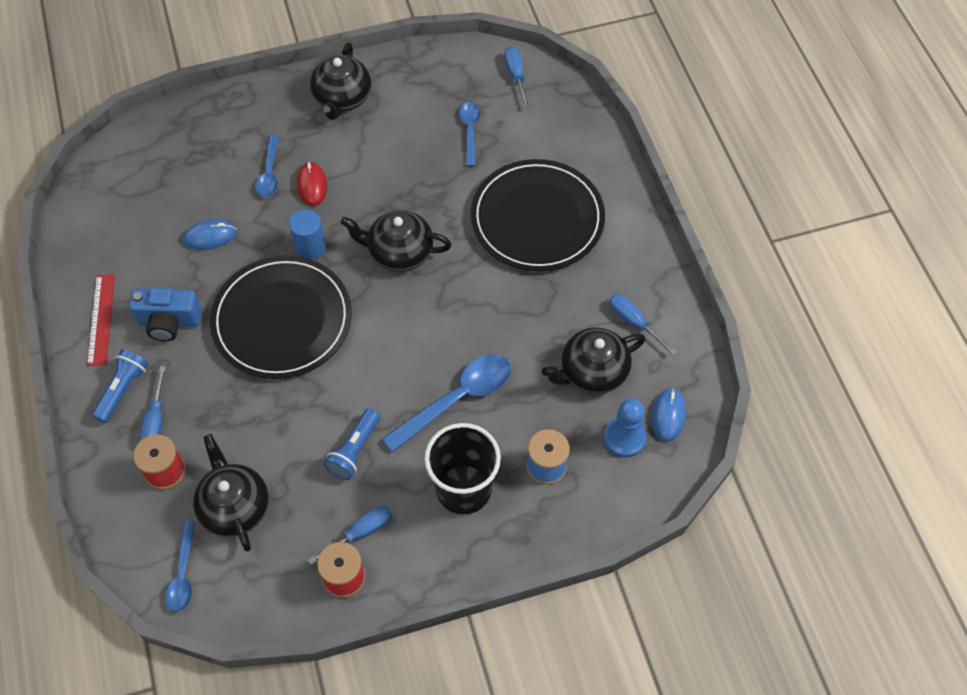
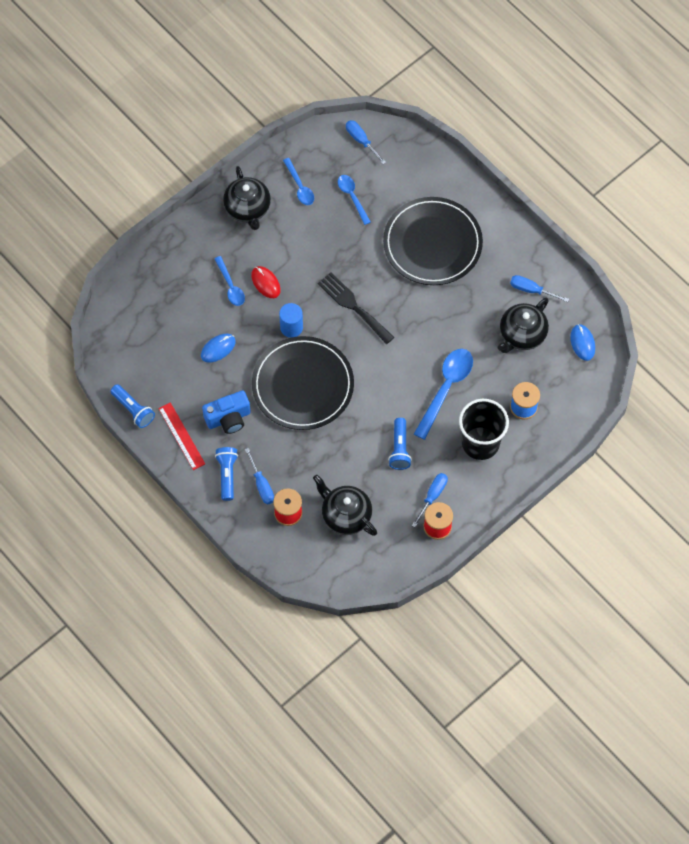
camera: 25 degrees left, 5 degrees up
(68, 265) = (133, 410): none -> blue flashlight
(183, 574) = (339, 567): blue spoon -> blue spoon (300, 187)
(399, 252) = (353, 306): black teapot -> black fork
(624, 438) = (562, 368): blue pawn -> none

